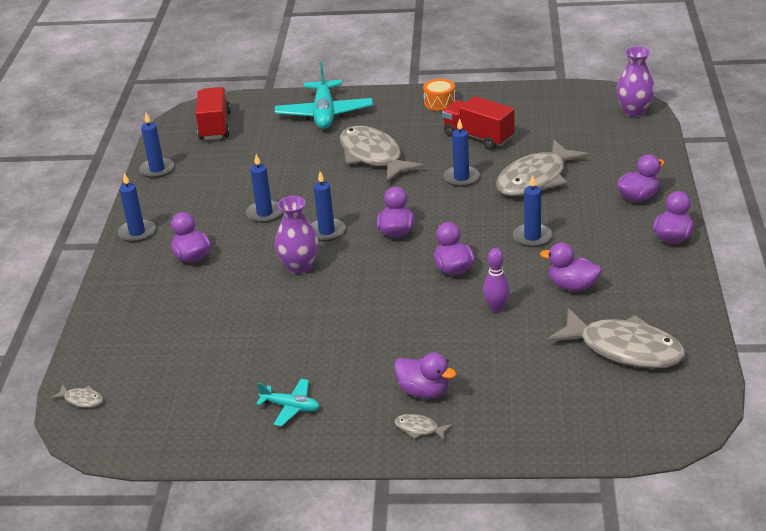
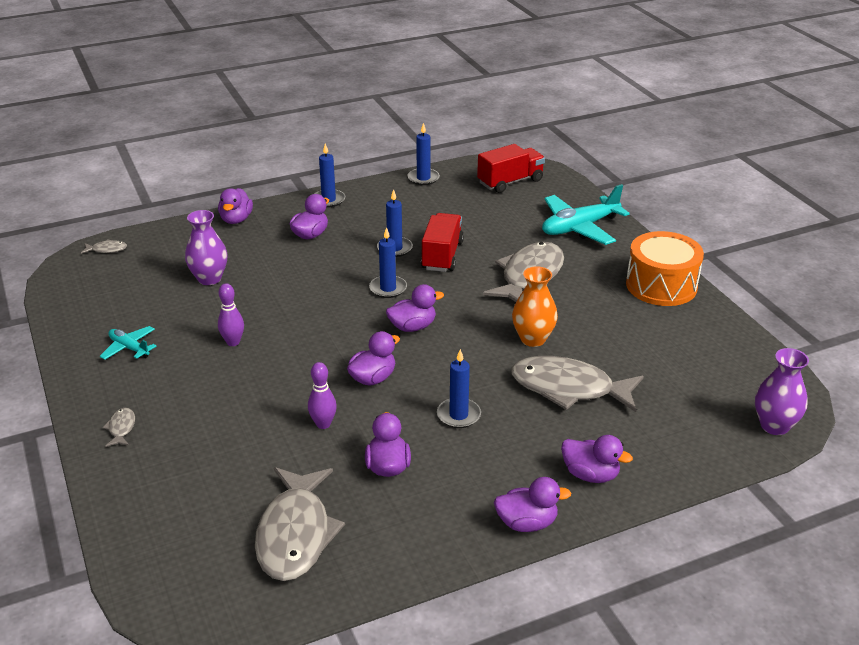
camera: 60 degrees right, 0 degrees up
(81, 400) = (107, 249): grey fish -> grey fish turned 90 degrees counterclockwise
(291, 407) = (129, 348): turquoise plane -> turquoise plane turned 135 degrees clockwise
(299, 266) = (326, 291): purple vase -> purple vase (209, 278)
(336, 338) = (233, 342): none -> purple bowling pin
(424, 391) = (175, 415): purple duck -> purple duck (236, 219)
(439, 103) = (661, 285): orange drum -> orange drum, size x1.97
(461, 178) = (533, 339): blue candle -> orange vase
(478, 137) = (618, 328): red truck -> red truck (442, 256)

